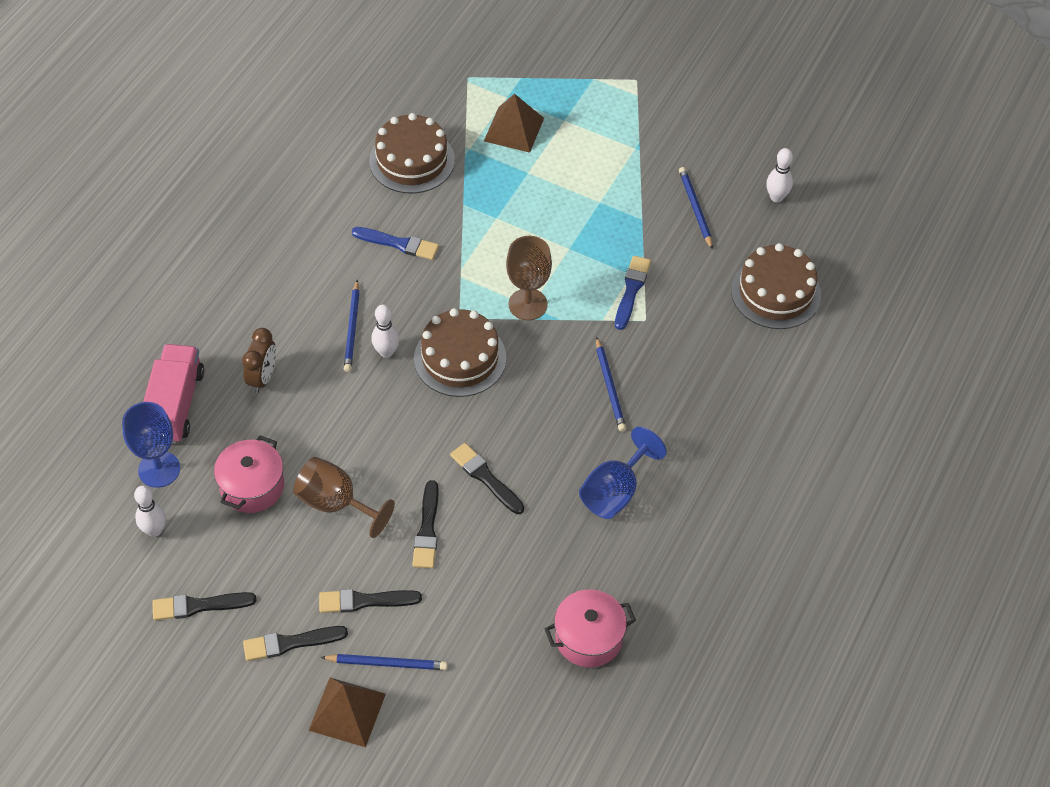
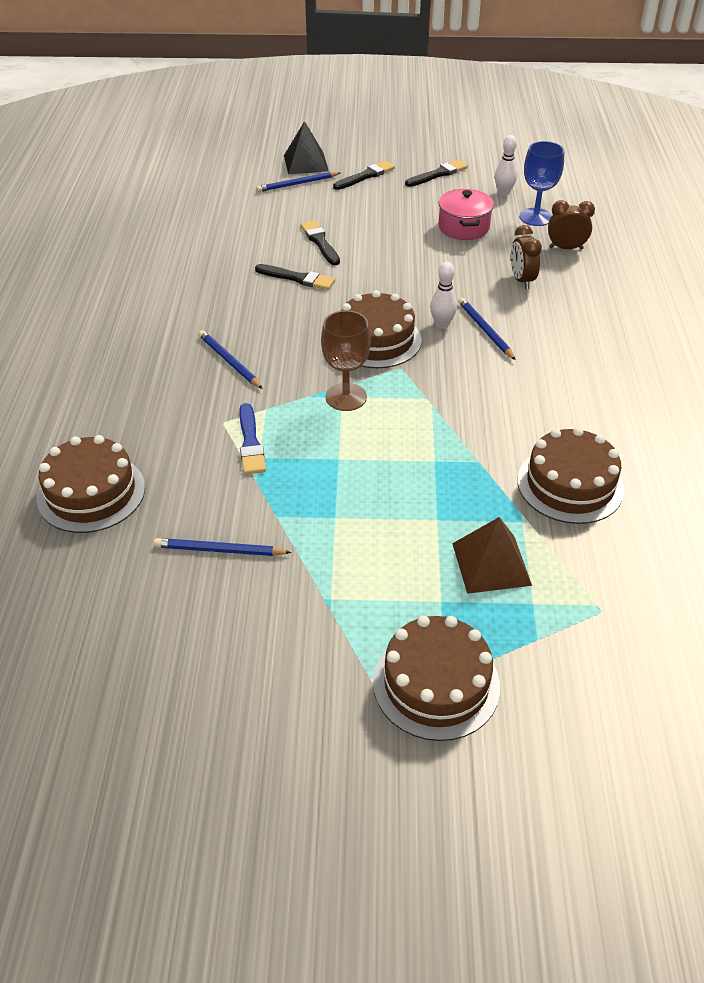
camera: 155 degrees right, 10 degrees down
(175, 405) = (566, 248): pink truck -> brown clock
(335, 503) = (397, 236): brown goblet -> none
(347, 712) = (306, 163): brown pyramid -> black pyramid
(365, 601) = (334, 202): black brush -> none
(398, 244) = (508, 404): blue brush -> none
(588, 638) = (167, 227): pink pot -> none
(600, 78) = (436, 683): none -> brown cake
(615, 492) = (188, 299): blue goblet -> none
(695, 209) = (219, 550): blue pencil -> blue pencil turned 135 degrees clockwise
(776, 197) = (121, 603): white bowling pin -> none

